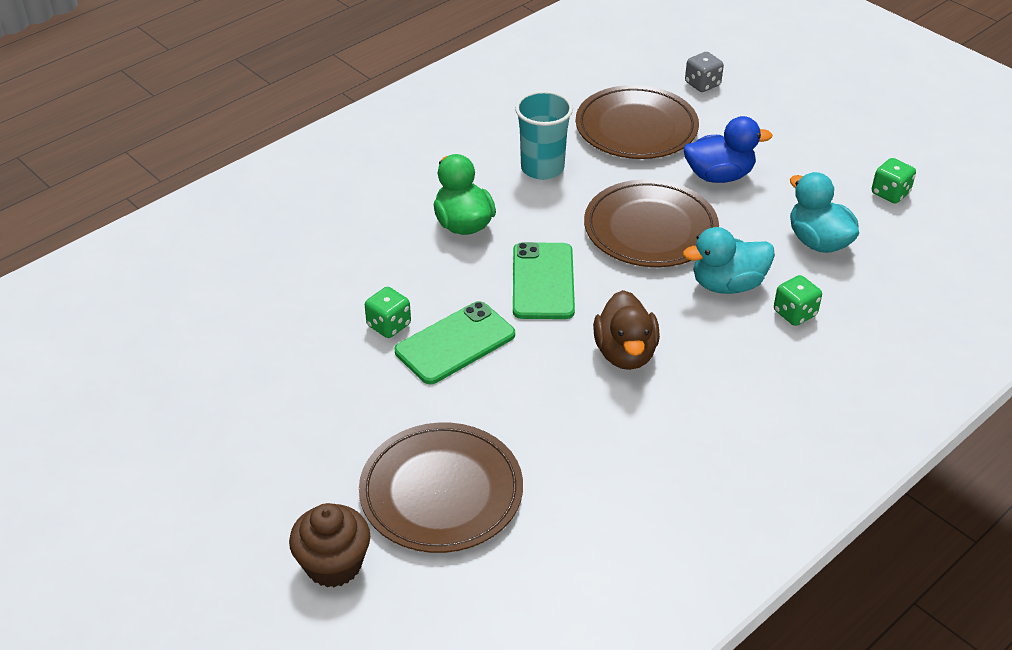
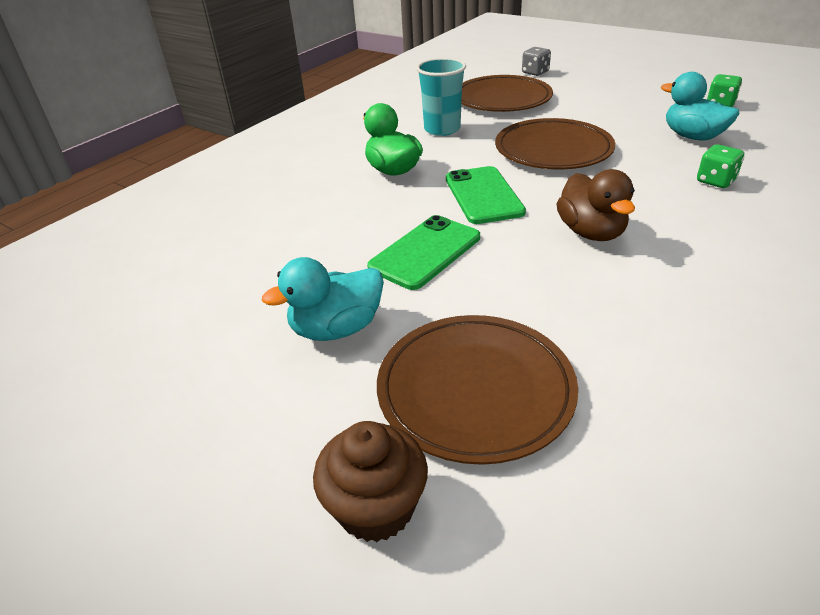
camera: 10 degrees left, 5 degrees down
(389, 325) = (354, 249): green dice -> none
(719, 176) = (584, 113): blue duck -> none
(727, 284) = (643, 172): turquoise duck -> turquoise duck (337, 328)

